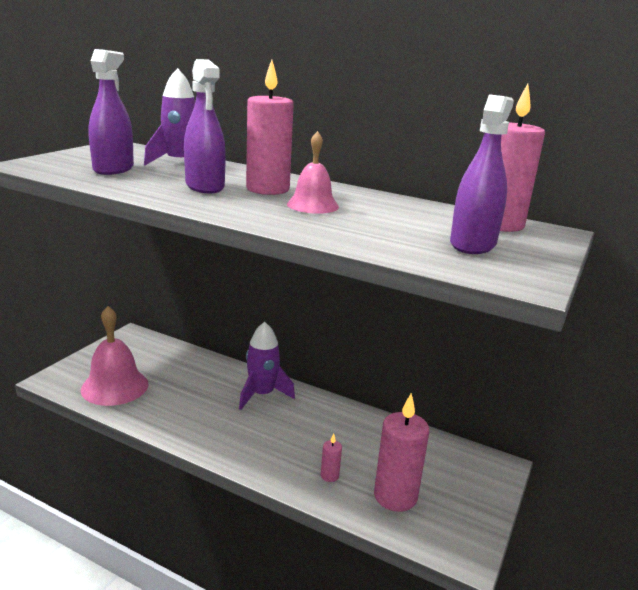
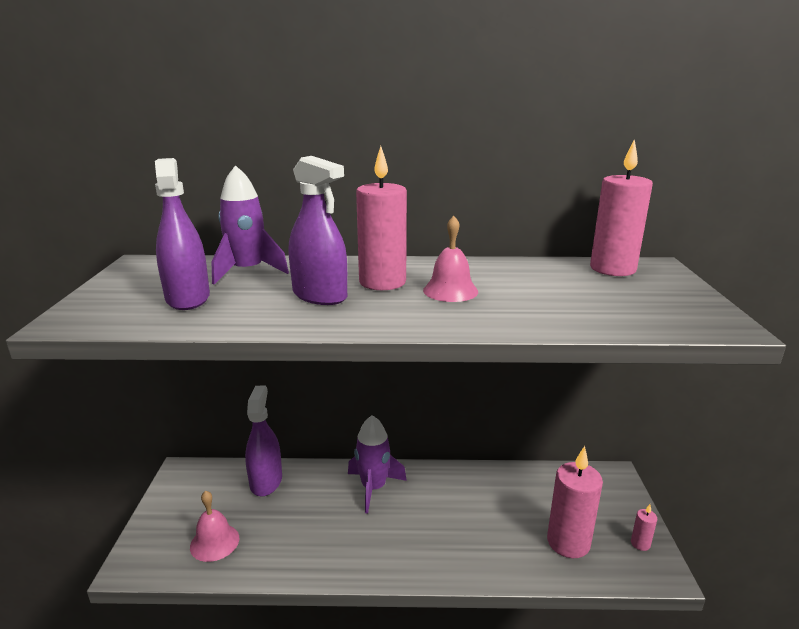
camera: 25 degrees left, 0 degrees up
(115, 386) = (214, 542): pink bell -> pink bell, size x0.62
(329, 476) = (502, 547): pink candle -> pink candle (640, 544)
(472, 244) = (630, 296): purple spray bottle -> purple spray bottle (266, 481)

